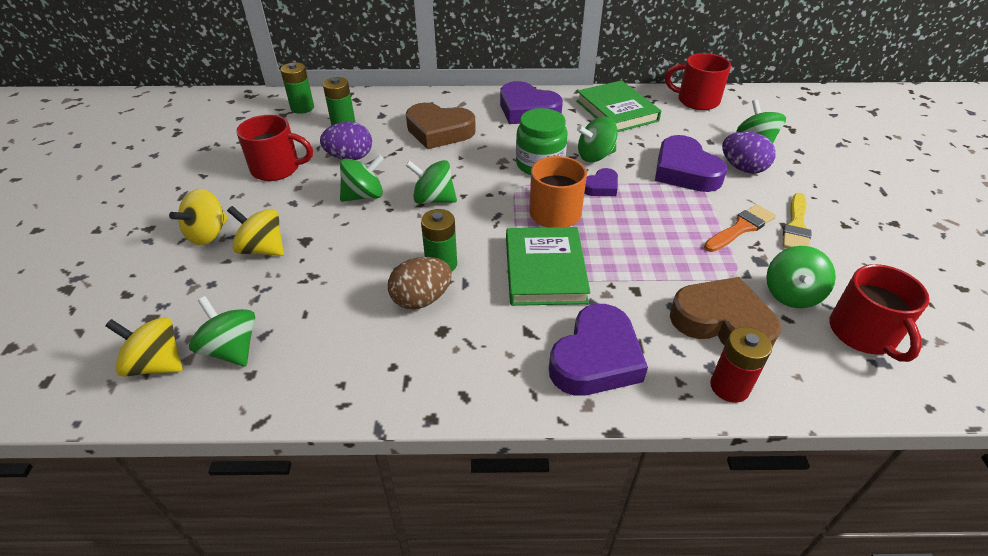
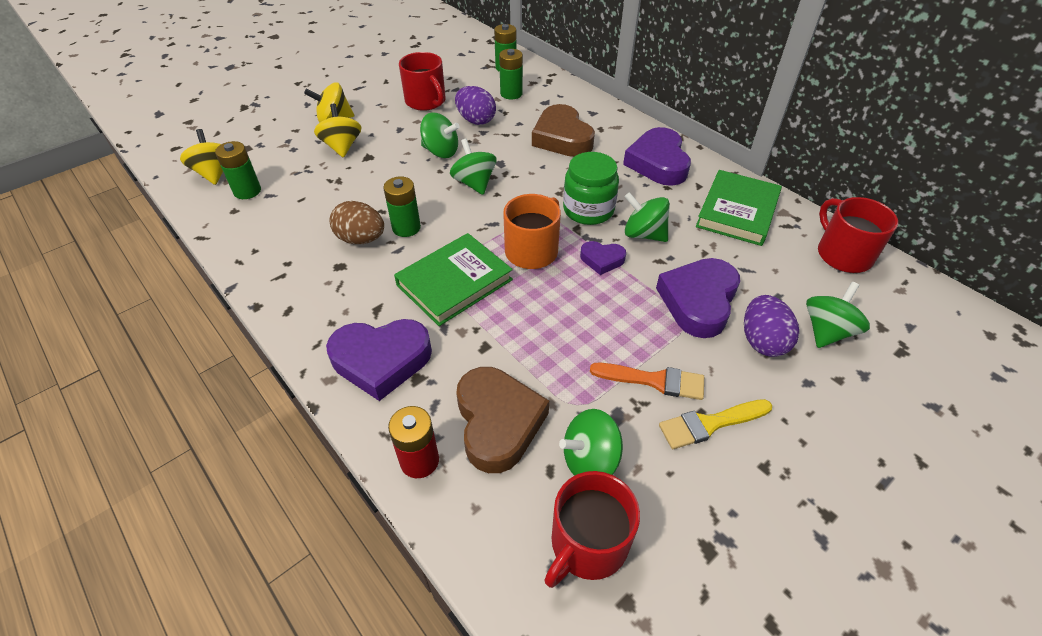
camera: 50 degrees right, 5 degrees up
(231, 349) = (247, 191): green spinning top -> green battery

